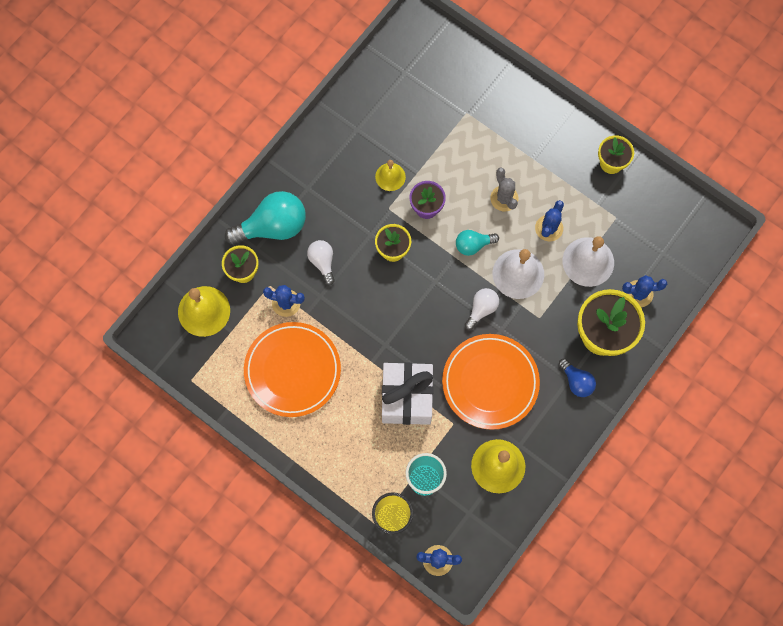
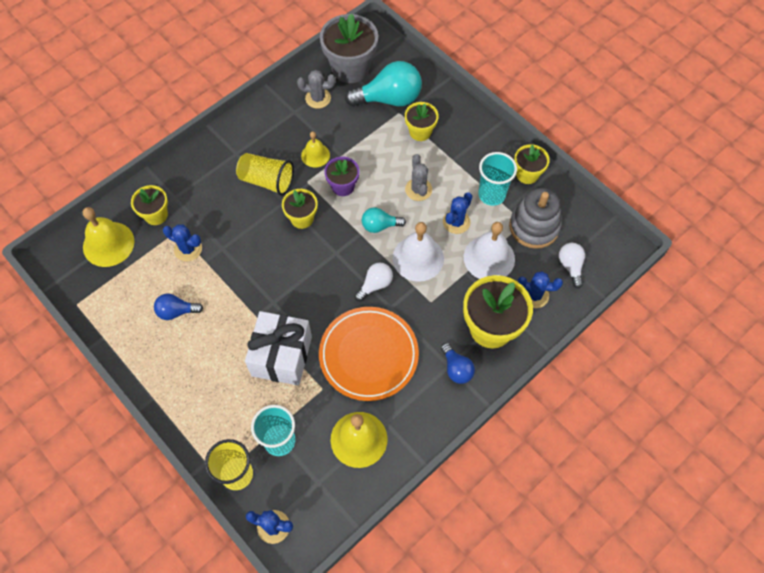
camera: 10 degrees right, 10 degrees down
(273, 226) = (195, 181): turquoise light bulb -> turquoise light bulb (389, 99)
(292, 370) = (176, 311): orange plate -> blue light bulb
(322, 262) = (232, 218): white light bulb -> white light bulb (570, 266)
(347, 214) = (267, 181): none -> yellow cup
(378, 109) = (318, 98): none -> grey cactus
(404, 67) = (350, 68): none -> grey flower pot
(493, 132) = (420, 132): none -> yellow flower pot
(579, 192) = (491, 194): none -> turquoise cup
(627, 220) = (534, 227): none -> grey stacking toy

